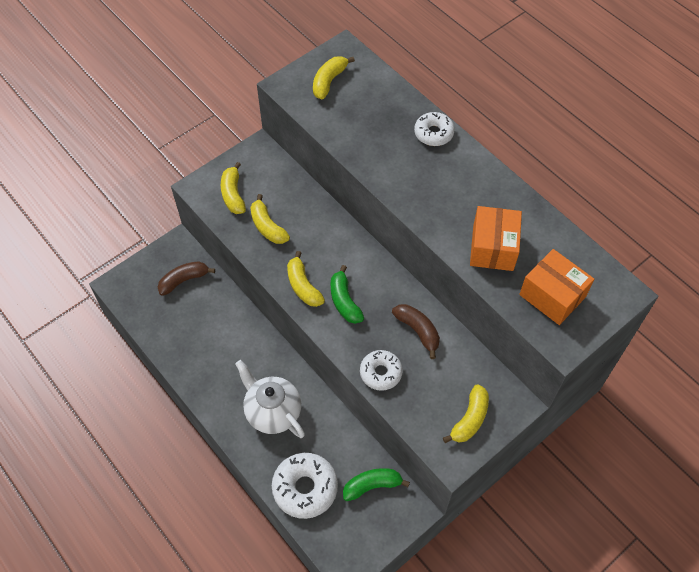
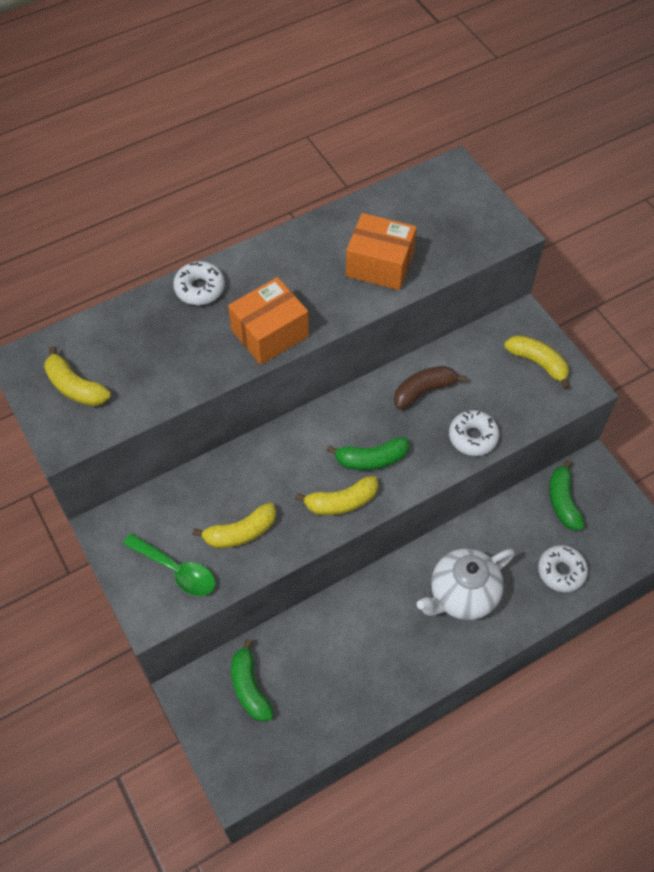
camera: 80 degrees left, 0 degrees up
(184, 280) = (250, 687): brown banana -> green banana
(233, 194) = (176, 570): yellow banana -> green spoon
(305, 488) = (561, 571): white donut -> white donut, size x0.64
(552, 295) = (449, 227): orange box -> orange box (270, 333)

